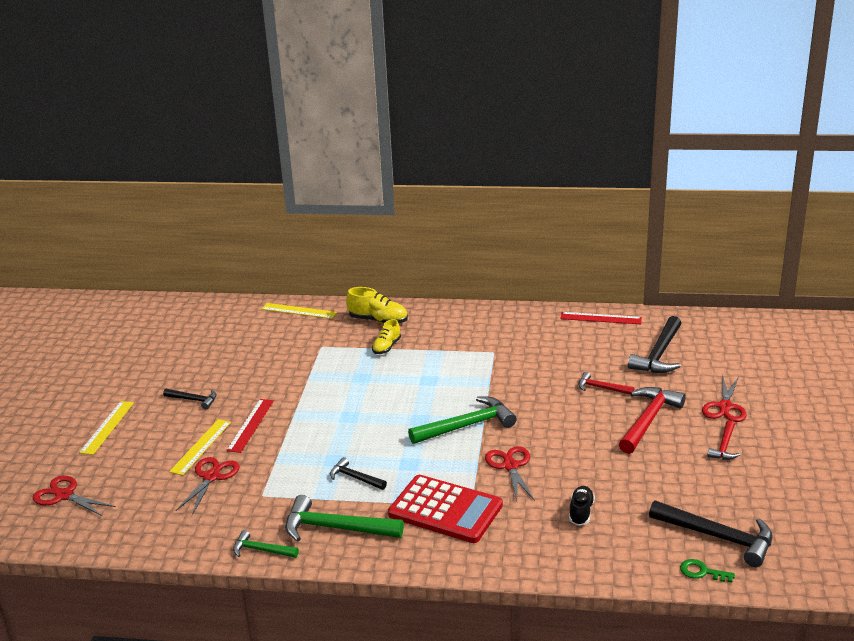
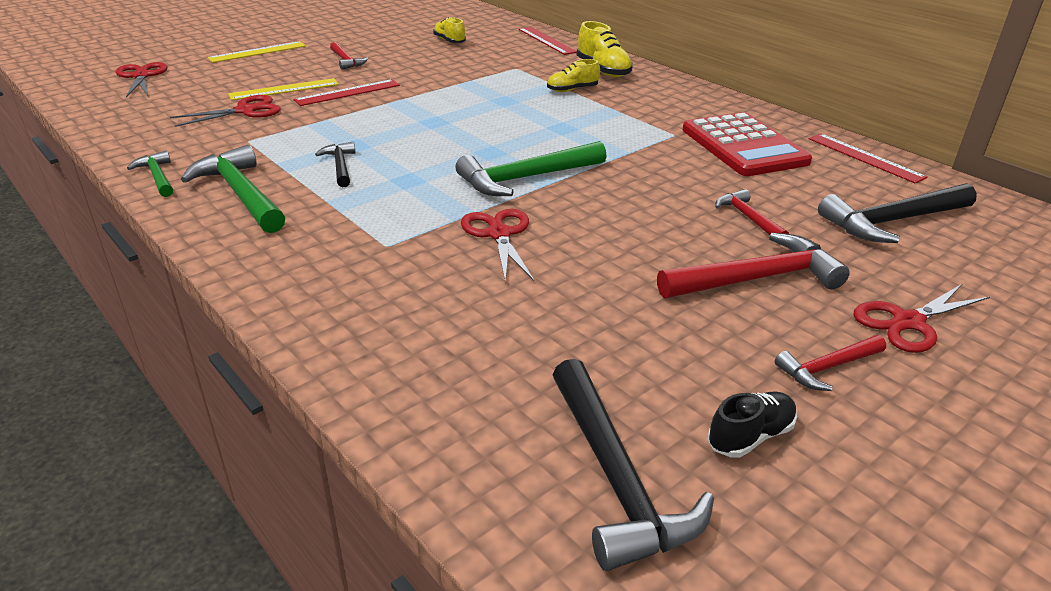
camera: 40 degrees right, 5 degrees up
(194, 400) = (346, 61): black hammer -> red hammer
(232, 344) = (449, 41): none -> yellow shoe
(298, 311) = (546, 40): yellow ruler -> red ruler
(445, 510) = (357, 235): red calculator -> red calculator (743, 146)
(467, 425) = (525, 178): green hammer -> green hammer turned 135 degrees clockwise
(510, 466) = (499, 234): red scissors -> red scissors turned 45 degrees counterclockwise
(581, 512) = (486, 323): black shoe -> black shoe (750, 436)
(702, 572) = (507, 508): green key -> none

